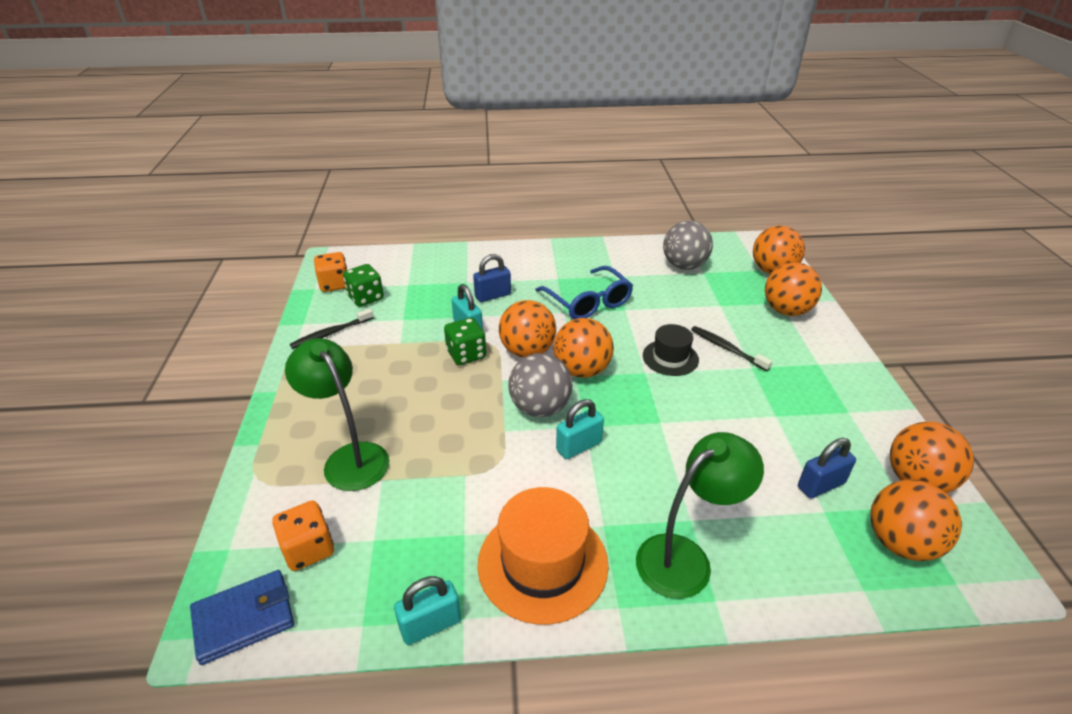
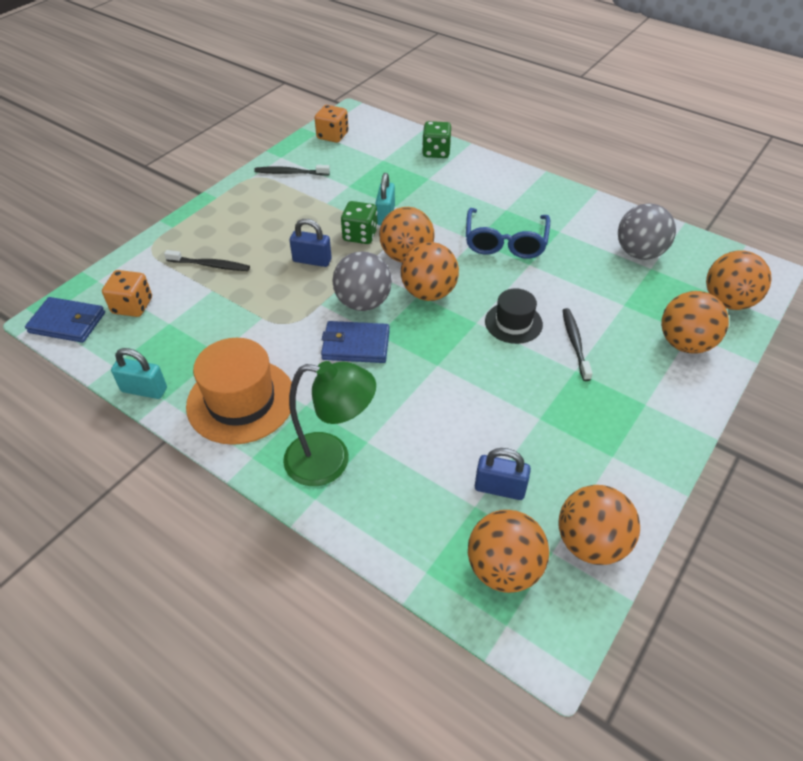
camera: 40 degrees right, 10 degrees up
(350, 457) = (210, 265): green lamp -> black toothbrush
(366, 298) = (342, 156): green dice -> green dice (436, 152)
(493, 295) = (435, 199): blue padlock -> blue padlock (312, 260)
(579, 446) = (356, 345): turquoise padlock -> blue wallet

